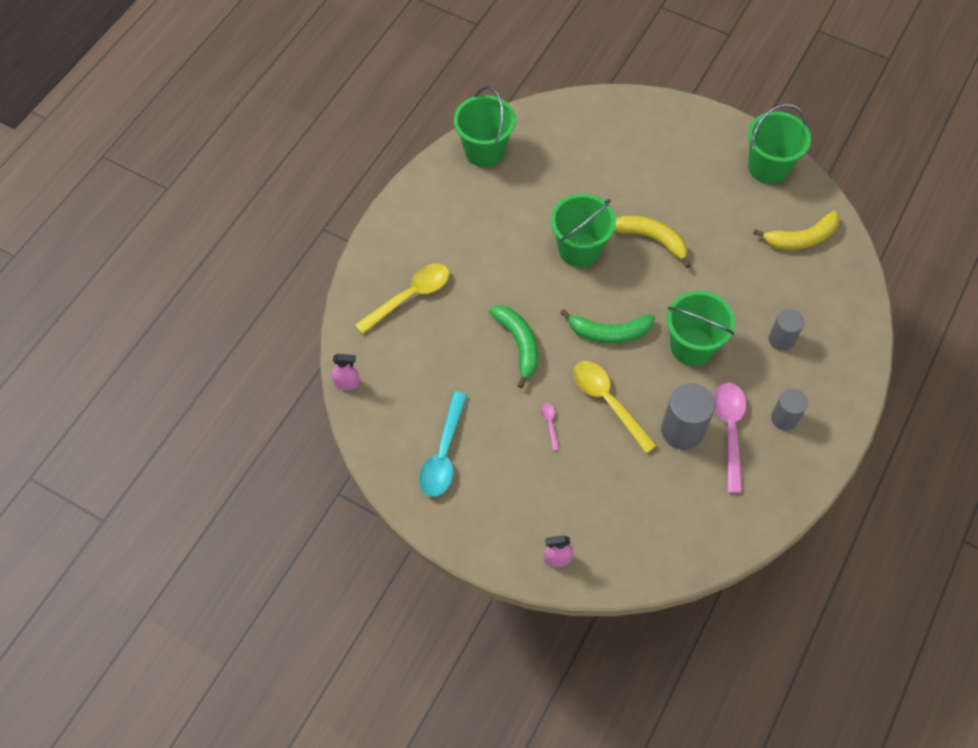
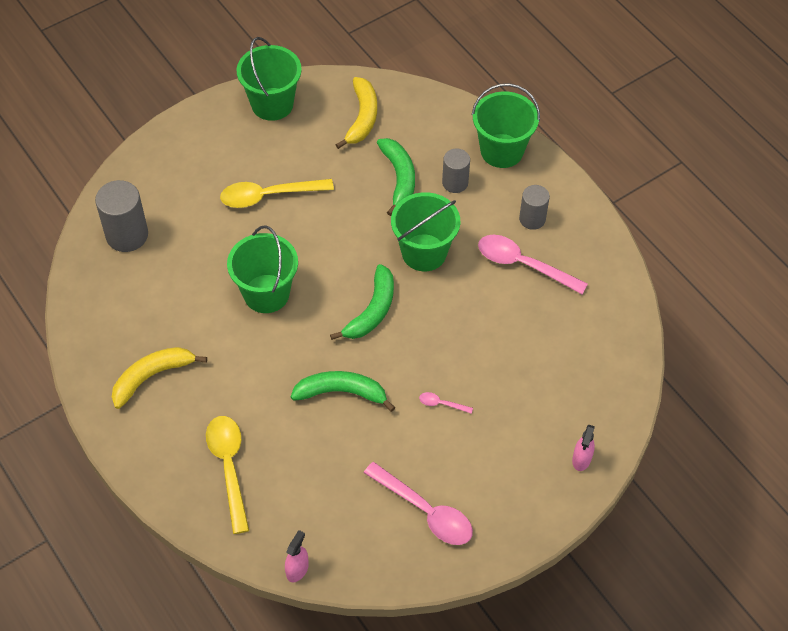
camera: 65 degrees left, 5 degrees down
(443, 453) = (425, 511): turquoise spoon -> pink spoon
(484, 151) = (96, 323): green bucket -> green bucket (501, 151)
(608, 402) = (444, 345): yellow spoon -> yellow spoon (269, 196)
(651, 239) = (292, 229): yellow banana -> yellow banana (152, 376)
(682, 430) = (504, 300): grey cylinder -> grey cylinder (127, 235)
(757, 294) = (399, 178): none -> green banana

